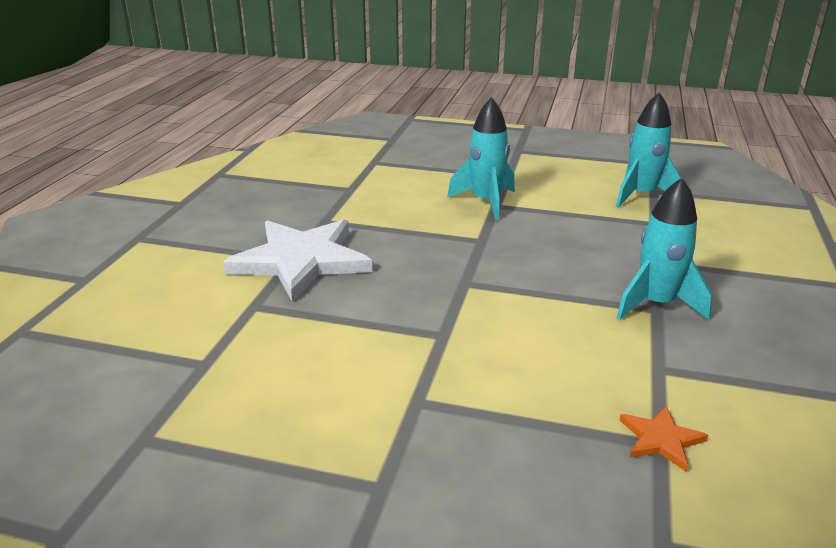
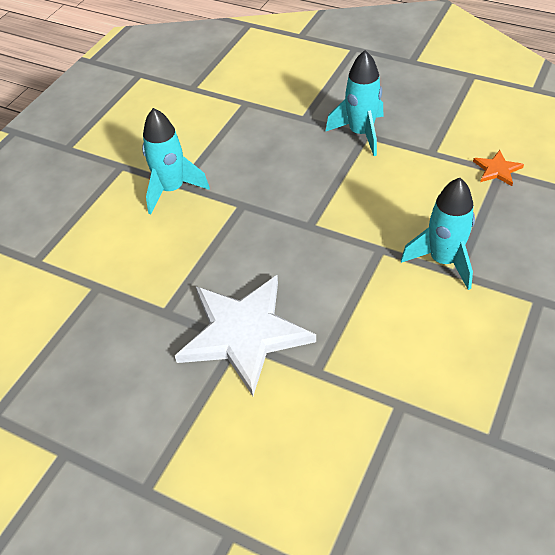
camera: 75 degrees left, 20 degrees up
(641, 196) = (198, 97): turquoise rocket -> turquoise rocket (443, 260)

